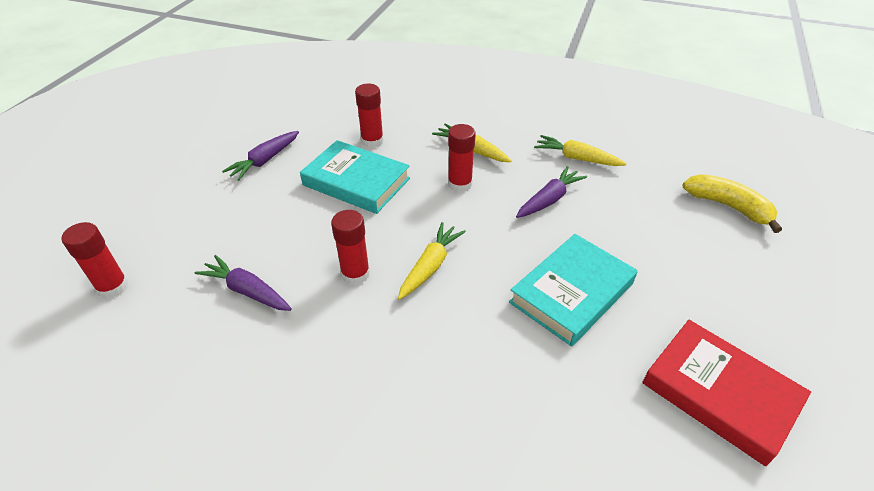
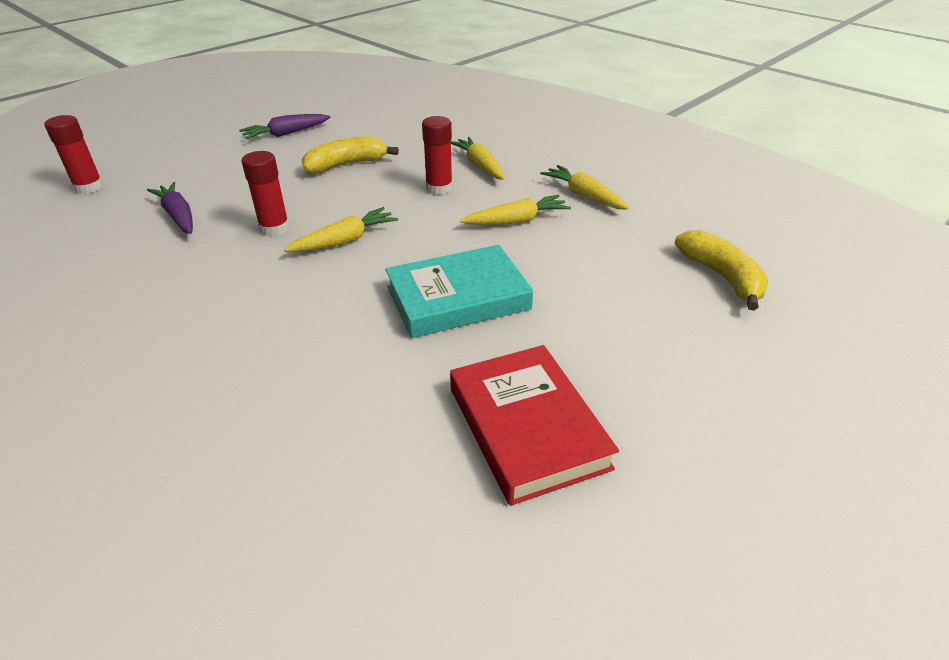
camera: 25 degrees right, 5 degrees down
(356, 182) = (346, 165): turquoise book -> yellow banana
(372, 141) = (392, 139): red glue stick -> none
(549, 200) = (516, 221): purple carrot -> yellow carrot

